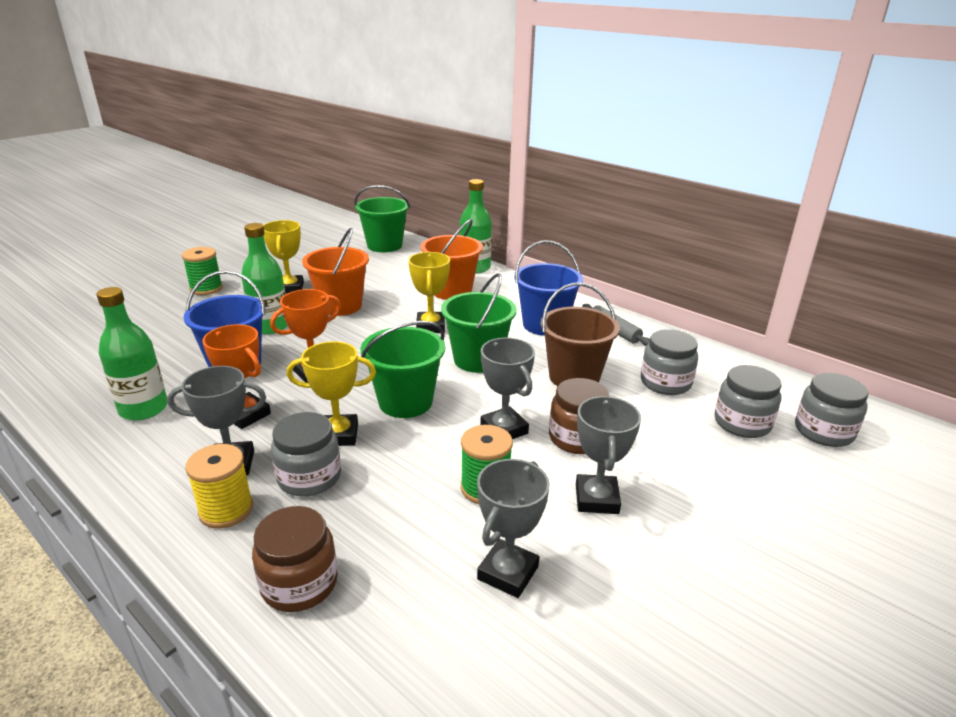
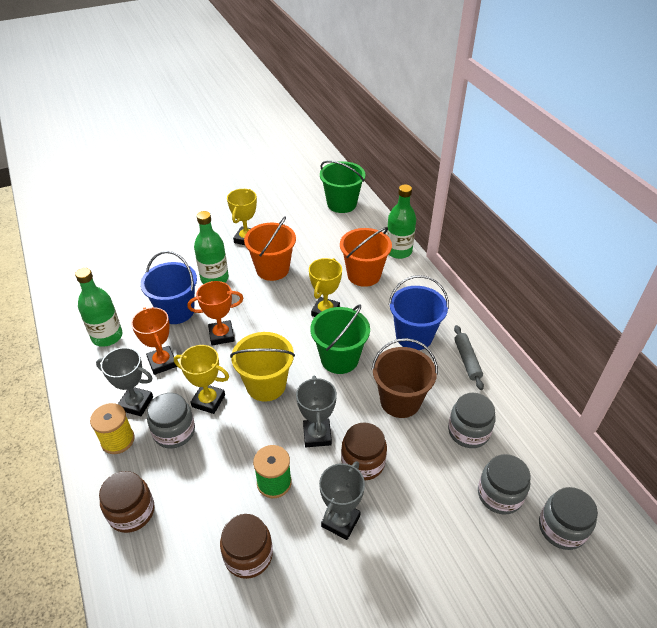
camera: 25 degrees right, 15 degrees up
(206, 288) = (191, 224): green spool -> none
(405, 402) = (266, 385): green bucket -> yellow bucket
(508, 573) = (248, 555): grey trophy -> brown jar

